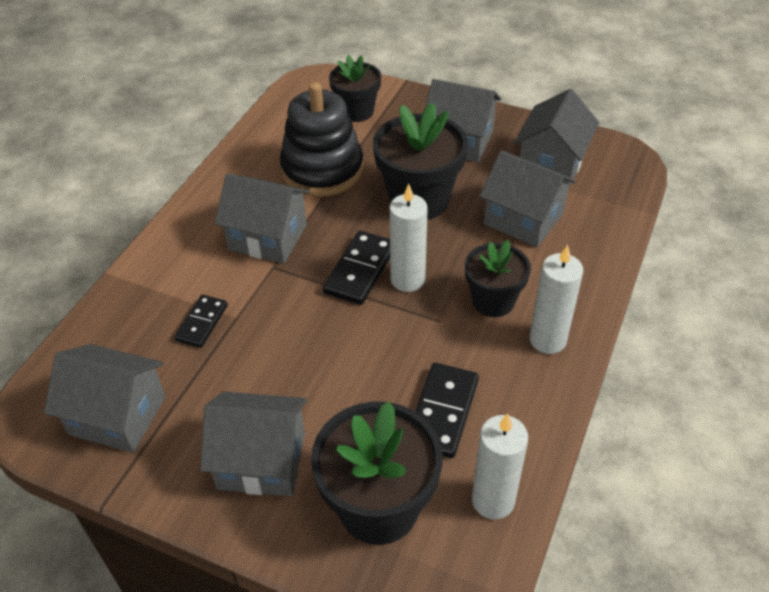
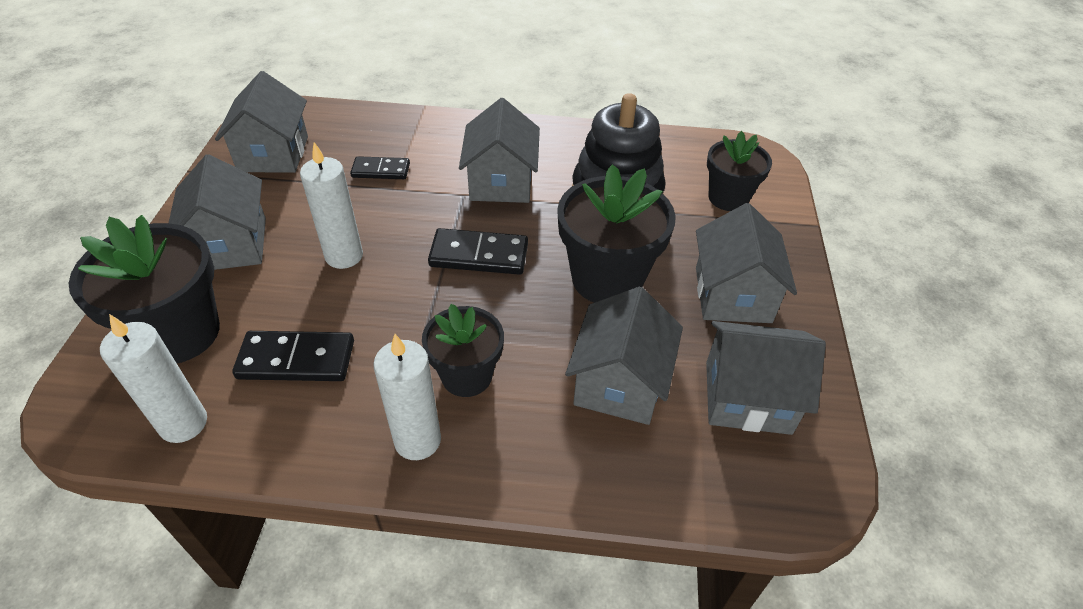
camera: 70 degrees right, 0 degrees up
(407, 279) = (477, 294): white candle -> white candle (344, 256)

